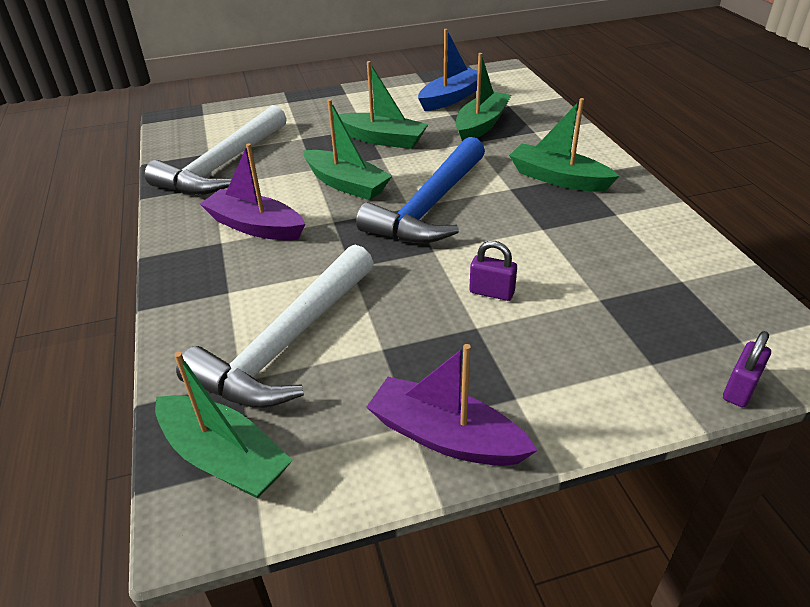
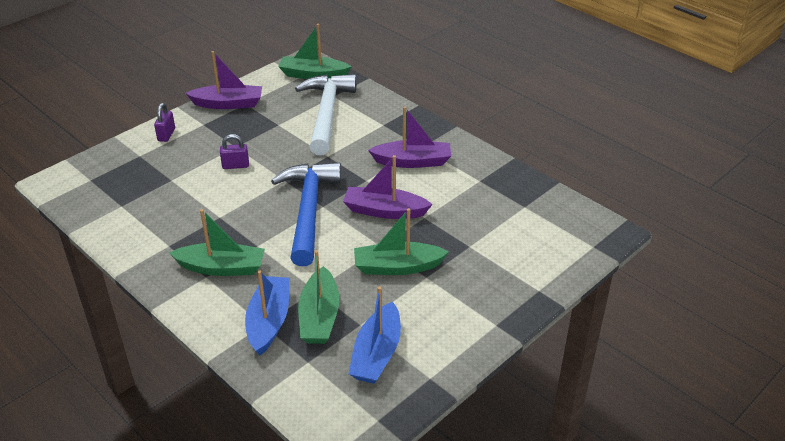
camera: 150 degrees right, 0 degrees up
(223, 165) = (496, 199): white hammer -> none
(347, 184) = (384, 211): green boat -> purple boat
(528, 132) = (269, 321): none -> blue boat
(739, 389) = (95, 156): purple padlock -> purple padlock (166, 135)

